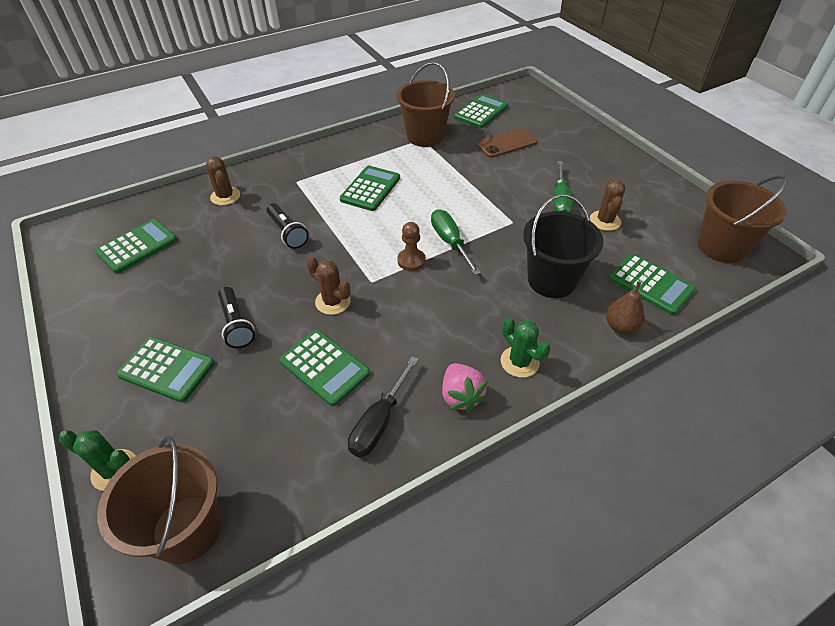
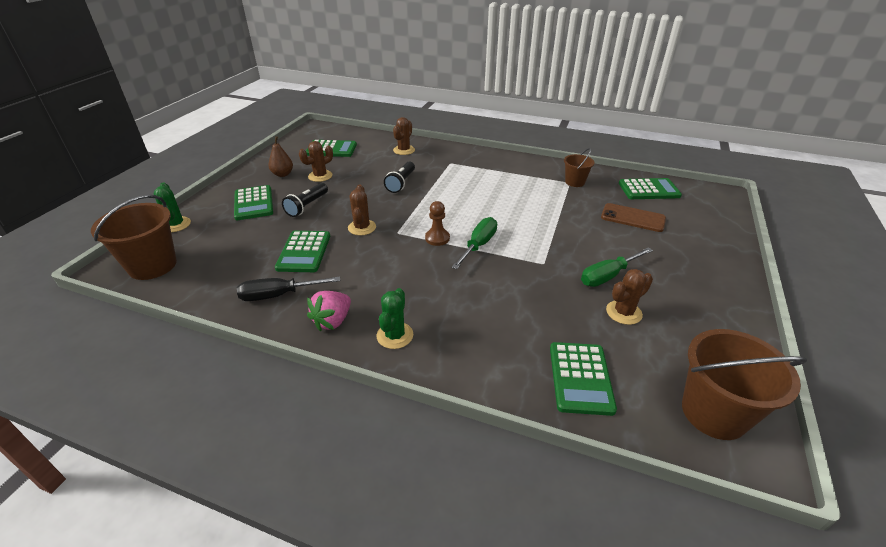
camera: 50 degrees right, 10 degrees down
(186, 284) = (320, 176): none -> brown cactus
(370, 189) = (484, 189): green calculator -> none
(425, 136) = (575, 182): brown bucket -> brown bucket, size x0.56
(552, 280) = (505, 313): black bucket -> none
(620, 326) = (500, 379): brown pear -> brown pear (282, 174)

